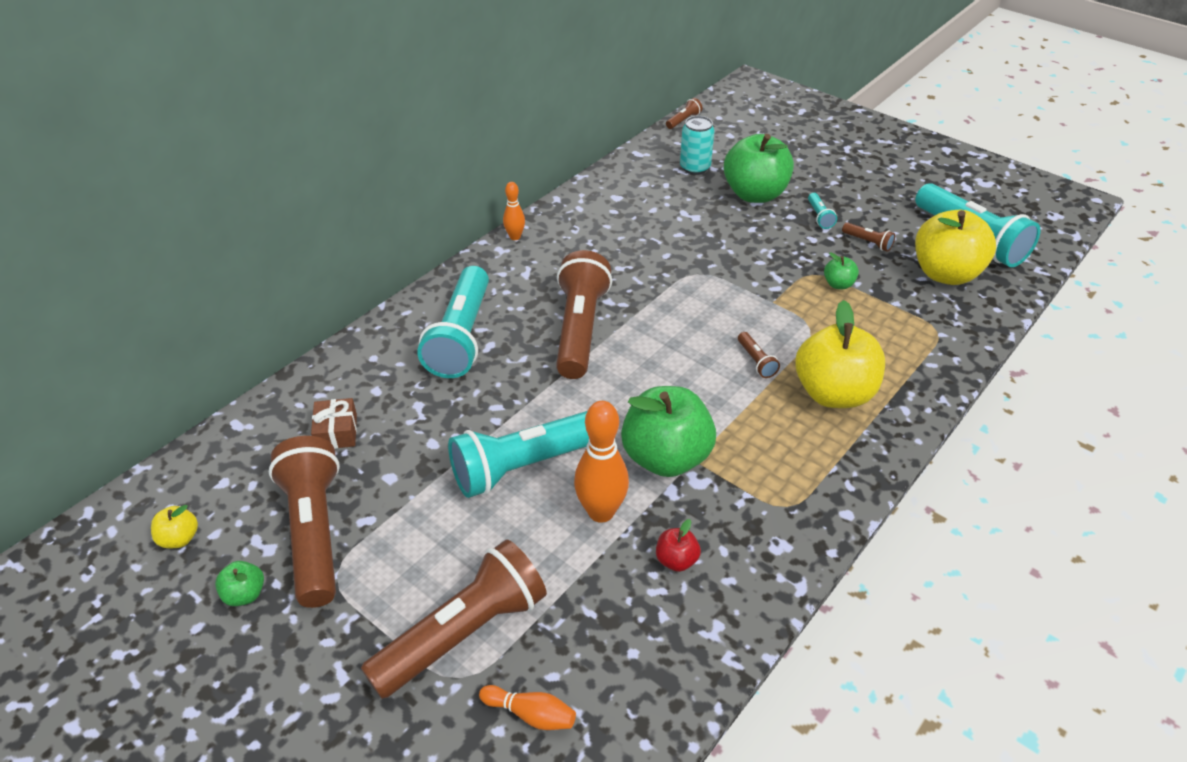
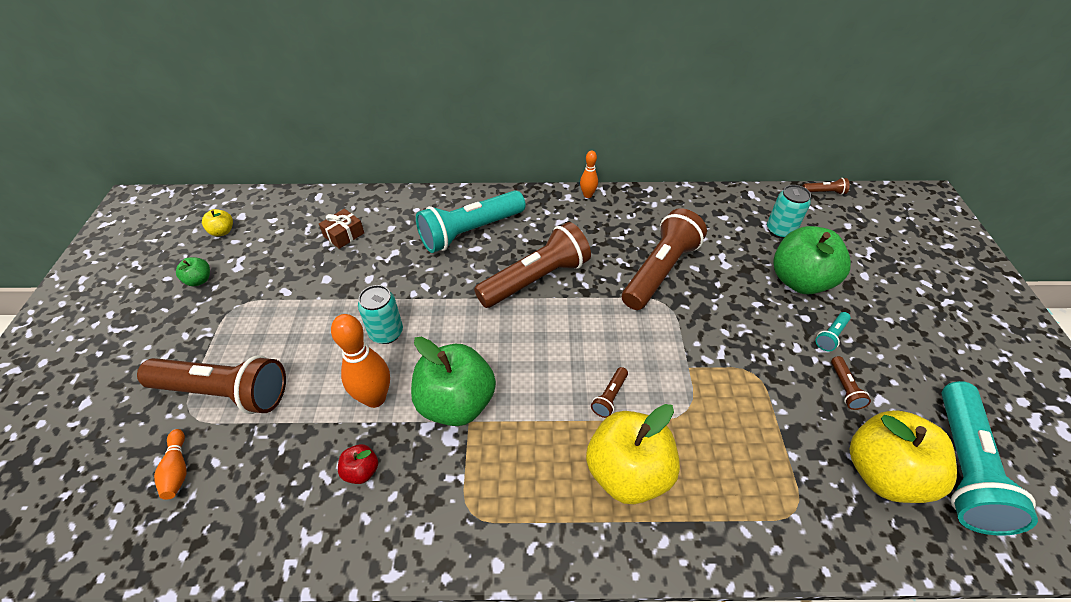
camera: 50 degrees right, 5 degrees up
(315, 532) = (262, 276): brown flashlight -> brown flashlight (660, 271)
(526, 465) = (386, 333): turquoise flashlight -> turquoise can
(838, 284) = (763, 398): green apple -> none

